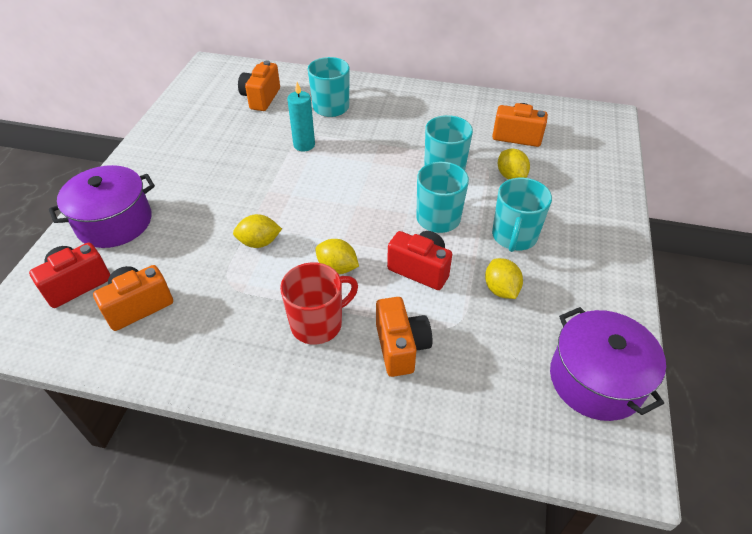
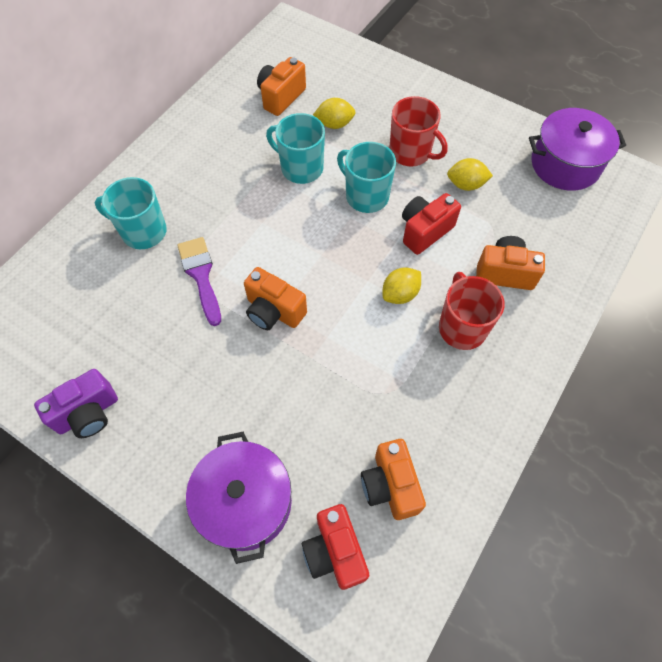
camera: 70 degrees left, 15 degrees up
(172, 129) = (88, 413): none -> purple camera
(259, 242) = (340, 353): yellow lemon -> none
(261, 98) = (81, 299): orange camera -> orange camera (274, 311)
(304, 145) = (201, 275): turquoise candle -> purple brush
(514, 236) = (411, 152): turquoise mug -> red mug

